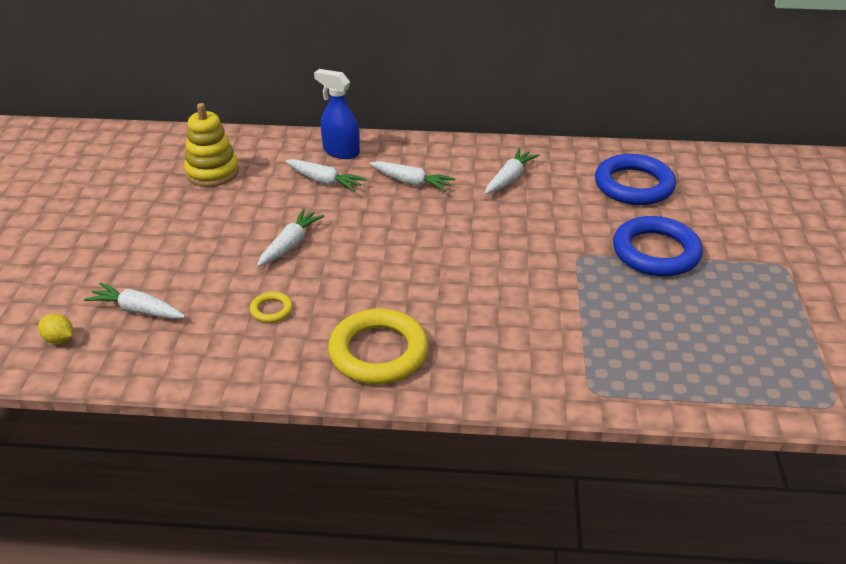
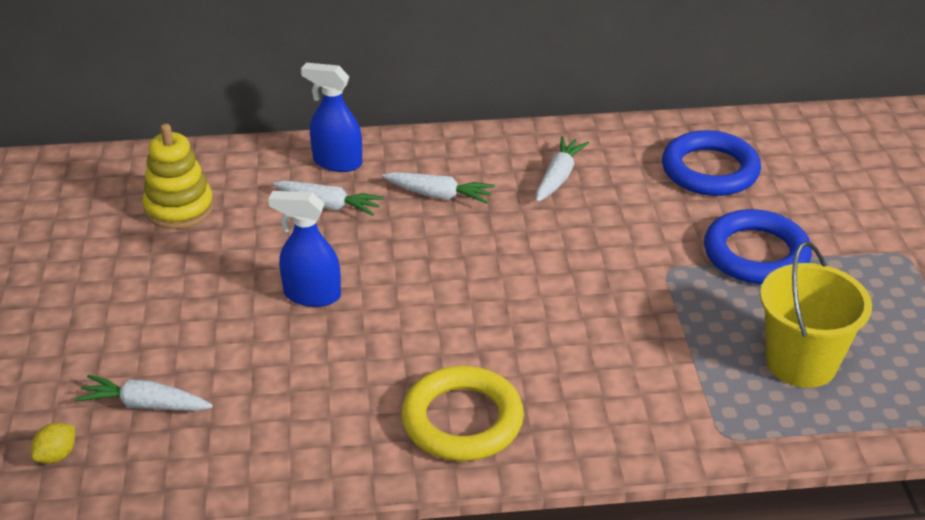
camera: 10 degrees left, 0 degrees up
(59, 339) = (57, 455): yellow lemon -> yellow lemon turned 75 degrees counterclockwise
(271, 310) = (315, 383): yellow ring -> none
(290, 245) = (311, 295): white carrot -> blue spray bottle
(673, 341) = (801, 362): none -> yellow bucket

